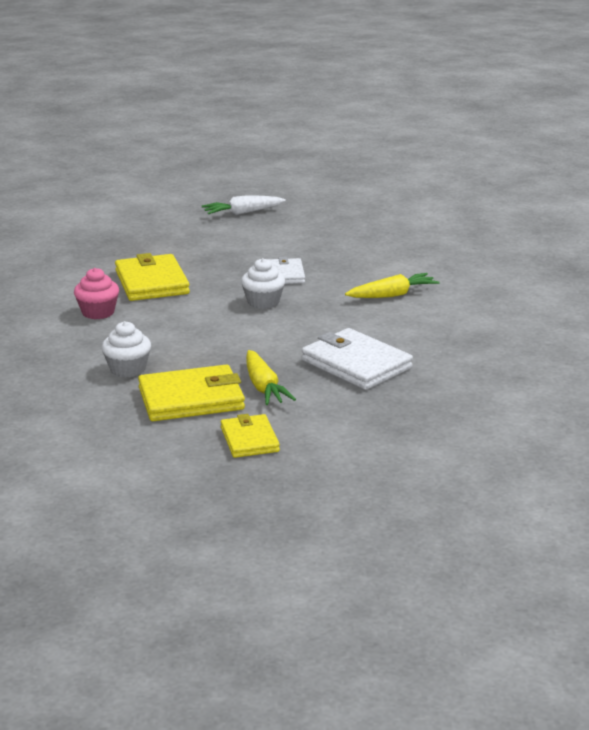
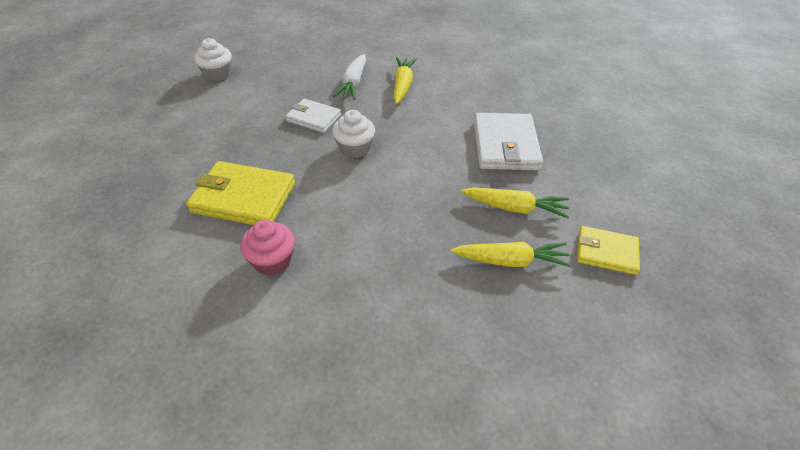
camera: 60 degrees left, 20 degrees up
(128, 369) = (420, 284): white cupcake -> white cupcake (217, 74)
(191, 399) = (511, 261): yellow wallet -> yellow carrot
(243, 213) = (164, 92): white carrot -> white carrot (353, 83)
(356, 364) = (505, 145): white wallet -> white wallet turned 75 degrees counterclockwise

